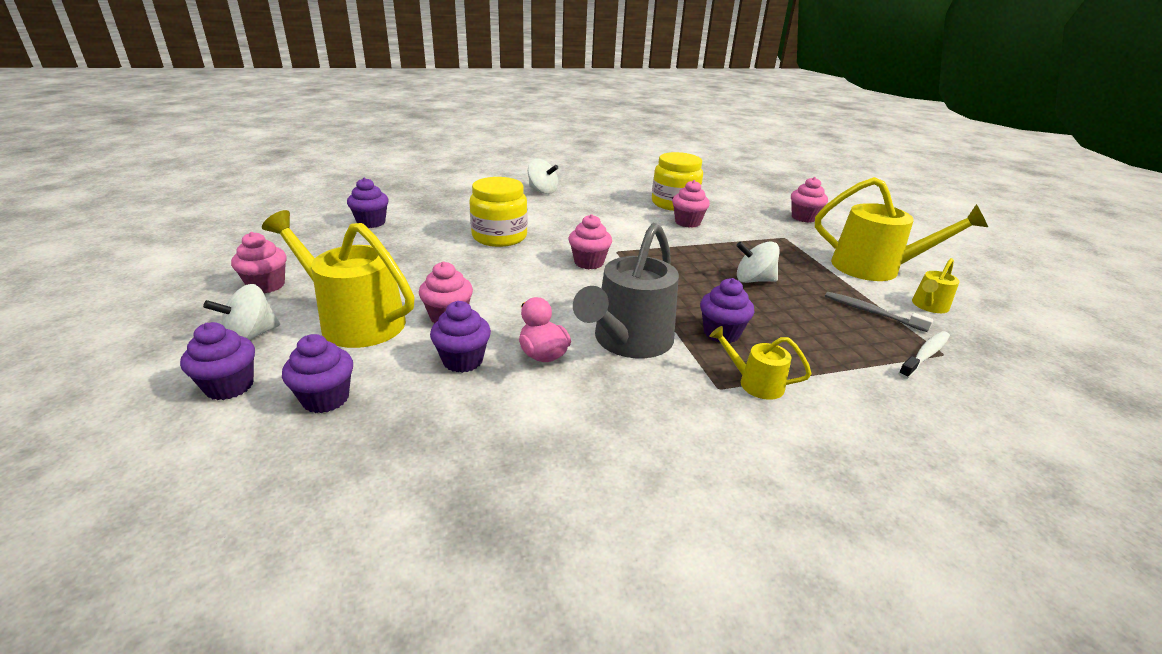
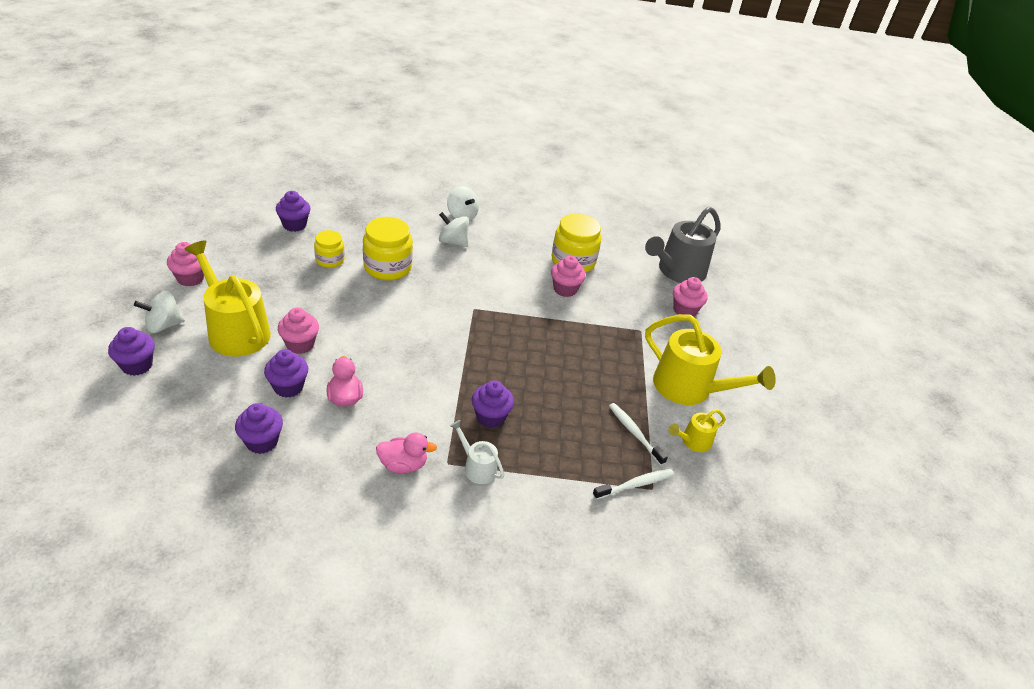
camera: 15 degrees right, 10 degrees up
(326, 398) = (189, 392): purple cupcake -> purple cupcake (262, 442)
(431, 242) = (330, 260): none -> yellow jar
(589, 262) = (441, 316): pink cupcake -> none
(629, 341) = (415, 404): grey watering can -> grey watering can (678, 271)
(670, 404) = (403, 465): none -> pink duck
(753, 280) = (565, 372): white spinning top -> white spinning top (453, 242)
(755, 383) = (477, 467): yellow watering can -> white watering can
(872, 312) = (634, 433): grey toothbrush -> white toothbrush

